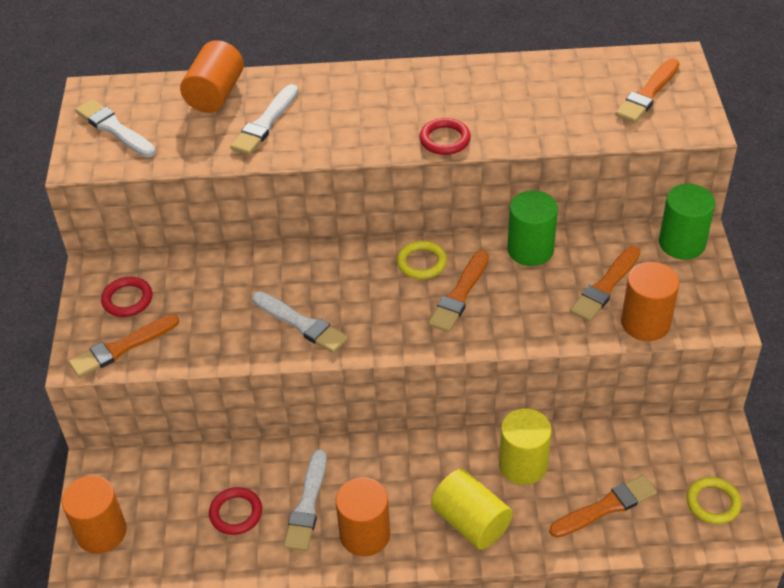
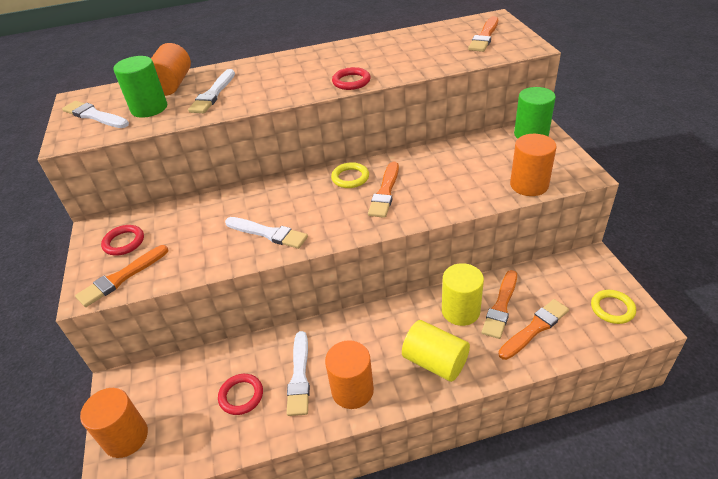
camera: 10 degrees left, 5 degrees down
(530, 250) = (427, 156): green cylinder -> green cylinder (149, 108)
(605, 286) = (490, 168): orange brush -> orange brush (501, 306)

